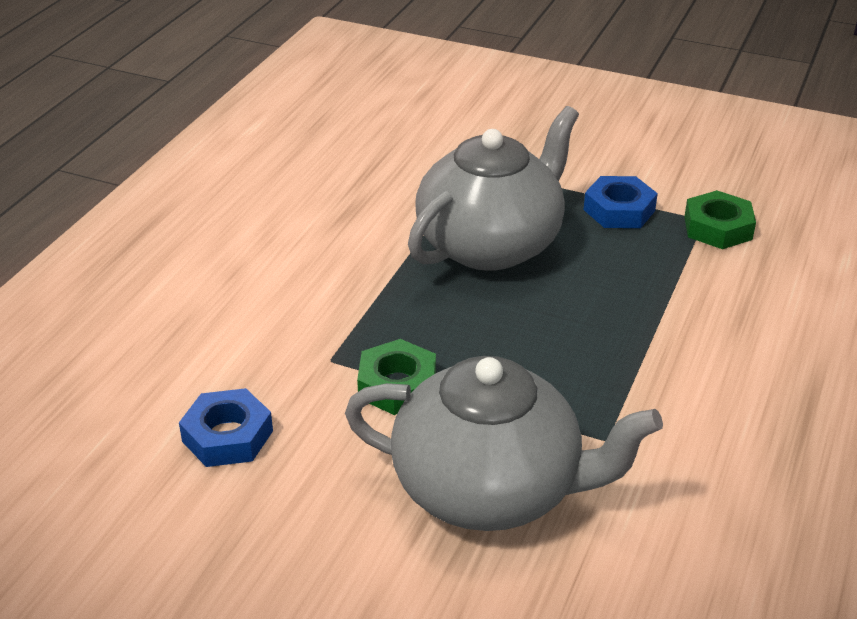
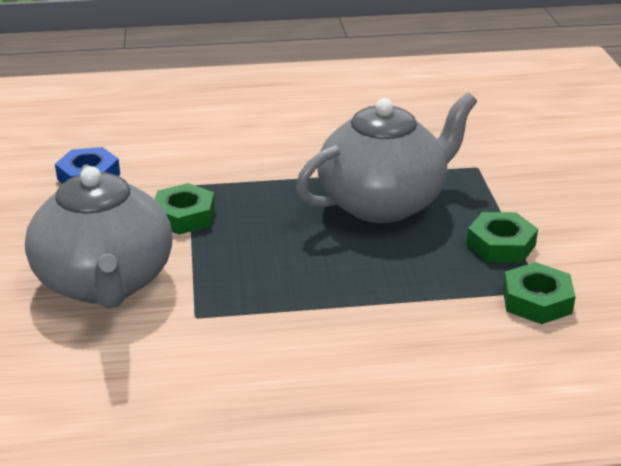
camera: 60 degrees right, 5 degrees down
(491, 244) = (383, 203): grey teapot -> grey teapot turned 45 degrees counterclockwise
(619, 210) = (501, 245): blue nut -> green nut

